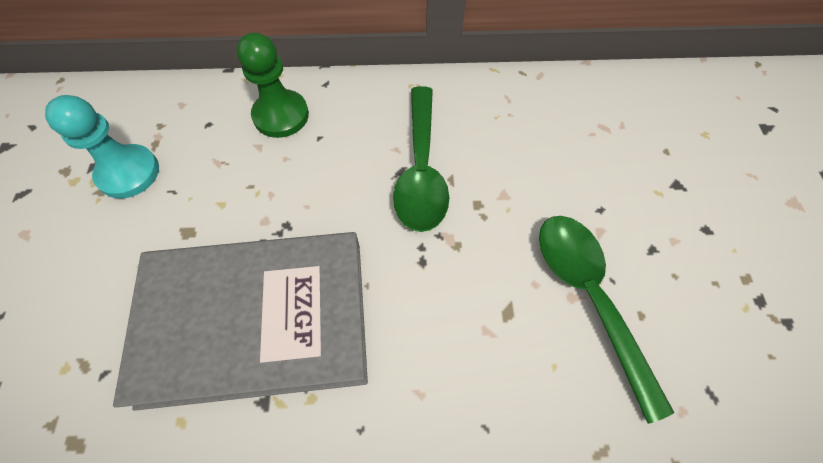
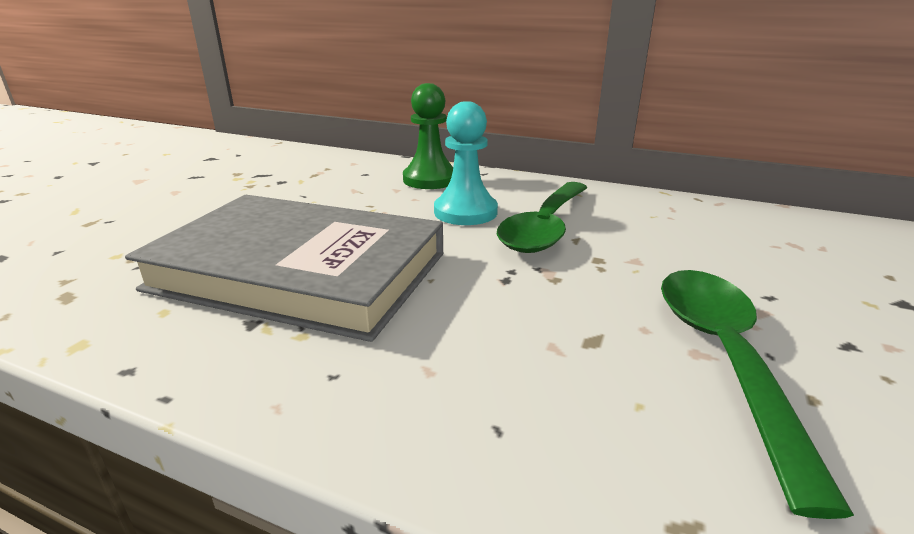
camera: 25 degrees right, 35 degrees down
(128, 173) = (280, 182): turquoise pawn -> turquoise pawn (465, 212)

